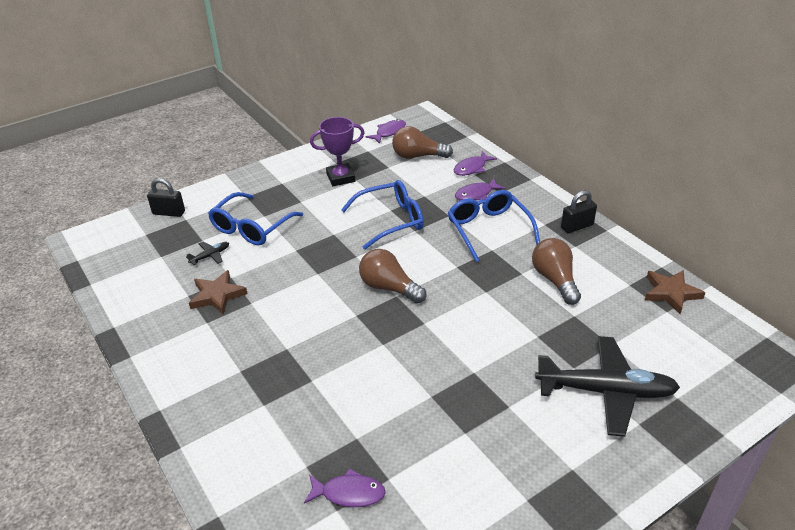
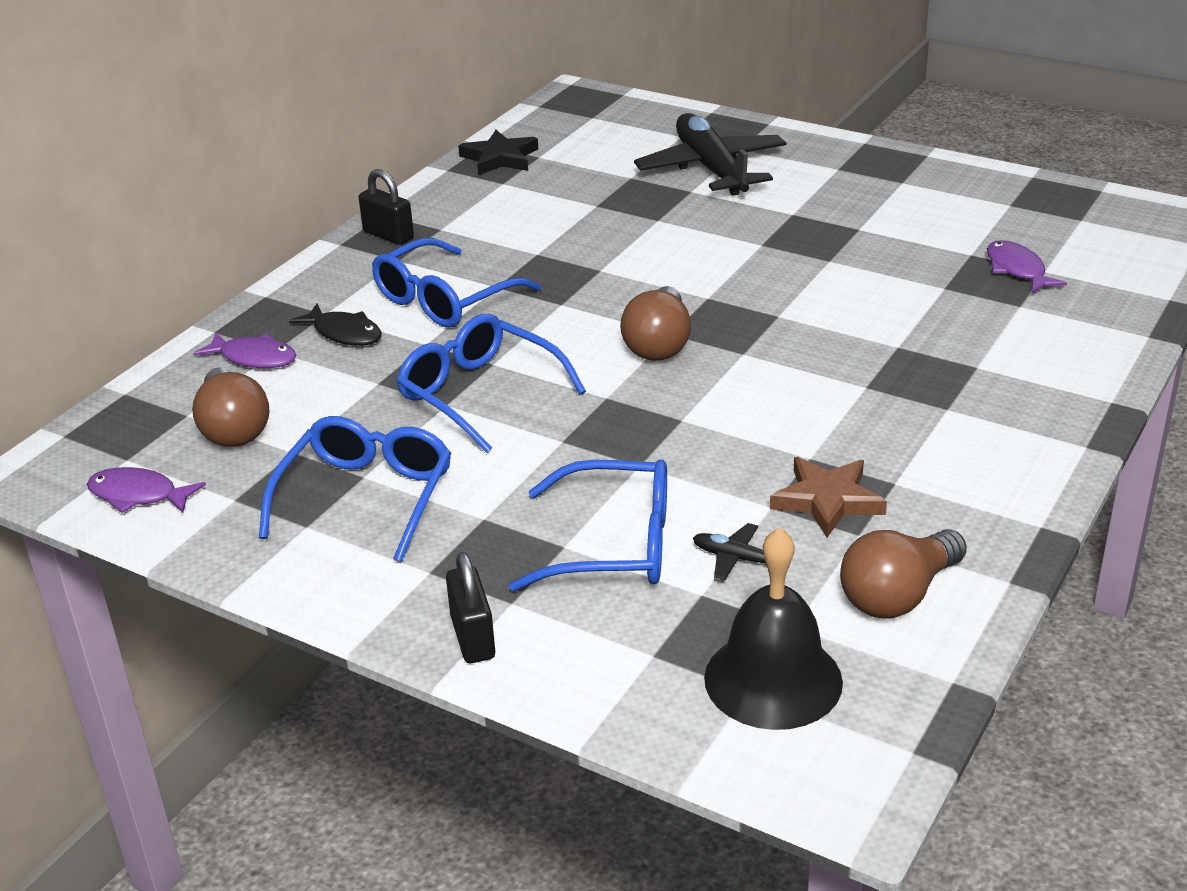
camera: 115 degrees left, 5 degrees down
(143, 241) = (773, 679): none -> black bell
(169, 213) = (650, 695): black padlock -> black padlock (473, 637)
(341, 178) = (366, 497): purple trophy -> blue glasses
(476, 194) = (344, 333): purple fish -> black fish
(555, 280) = (533, 228): brown light bulb -> brown light bulb (898, 595)
(671, 293) = (500, 158): brown star -> black star

